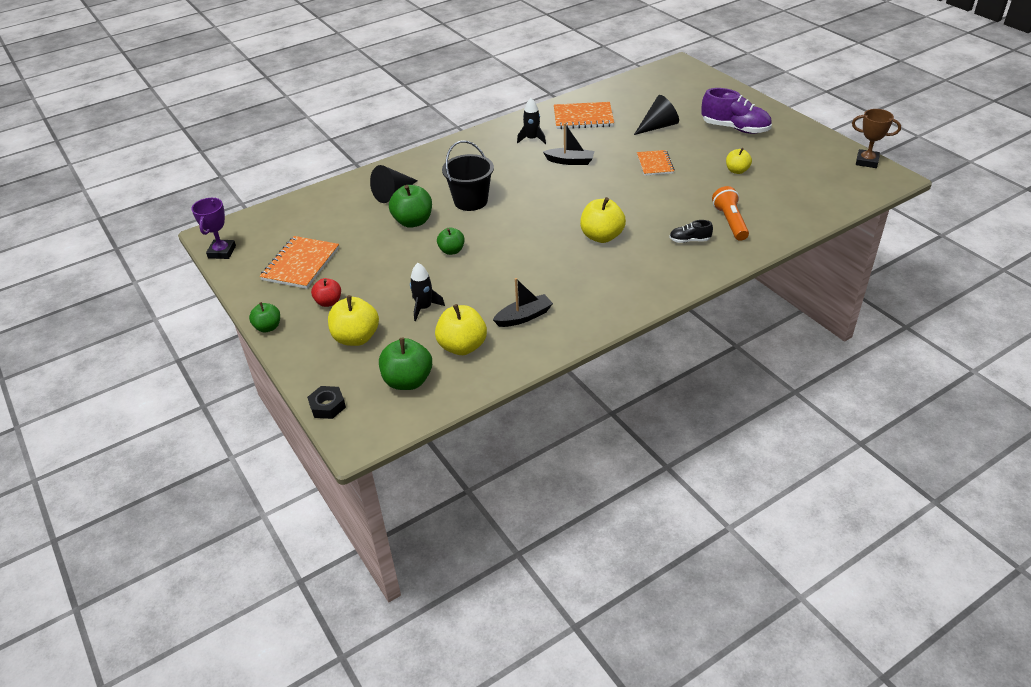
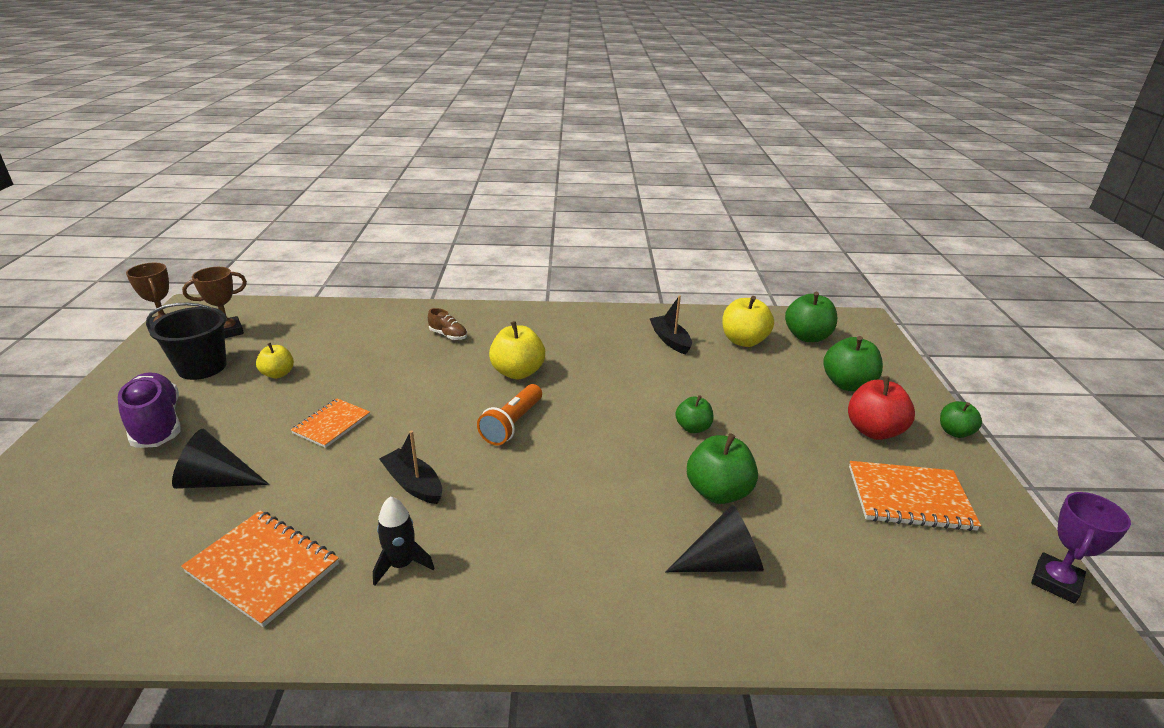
camera: 150 degrees left, 10 degrees down
(301, 264) = (909, 498): orange notebook -> orange notebook turned 45 degrees clockwise
(327, 406) = (887, 346): black nut -> none
(328, 302) = (873, 431): red apple -> red apple, size x1.63
(356, 338) = (847, 384): yellow apple -> green apple
(424, 308) = (762, 383): black rocket -> none
(470, 201) = (614, 486): black bucket -> black bucket (202, 367)
(524, 317) = (670, 340): black boat -> black boat turned 60 degrees clockwise
(689, 240) = (448, 335): black shoe -> brown shoe
(730, 222) = (388, 334): orange flashlight -> orange flashlight (512, 424)
(826, 176) = (228, 331): none -> brown trophy

